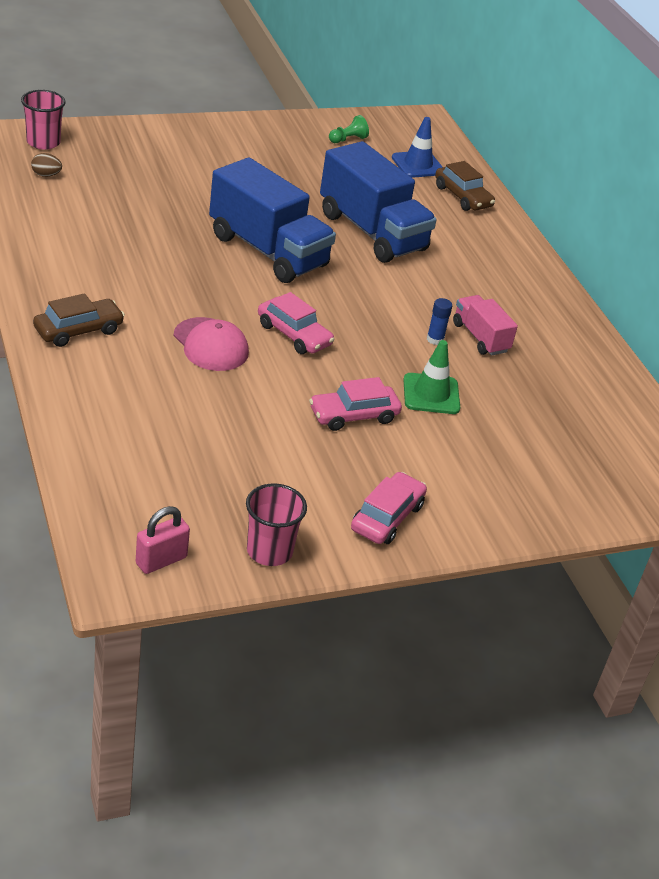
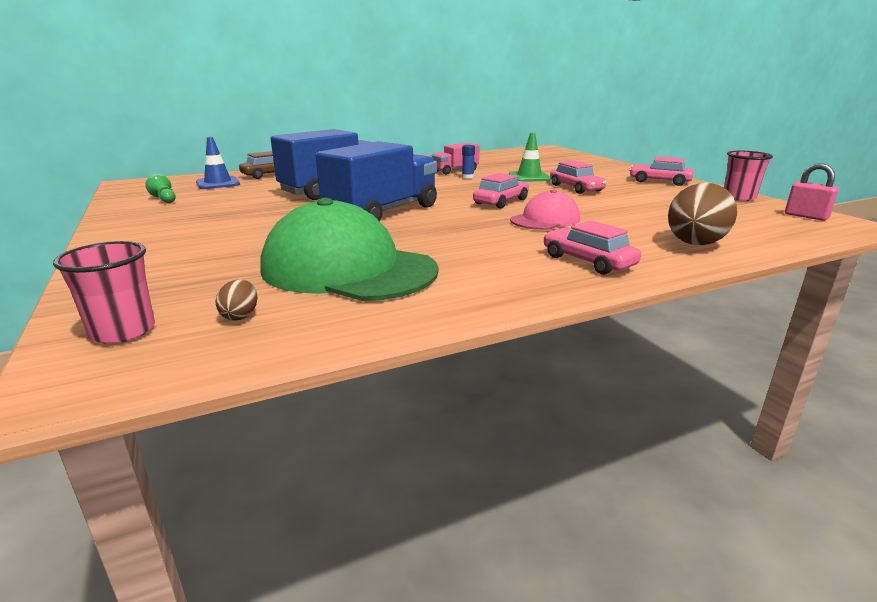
camera: 90 degrees left, 15 degrees down
(78, 330) = (588, 261): brown car -> pink car
(95, 411) = (694, 244): none -> brown egg
(110, 217) = (348, 269): none -> green cap

